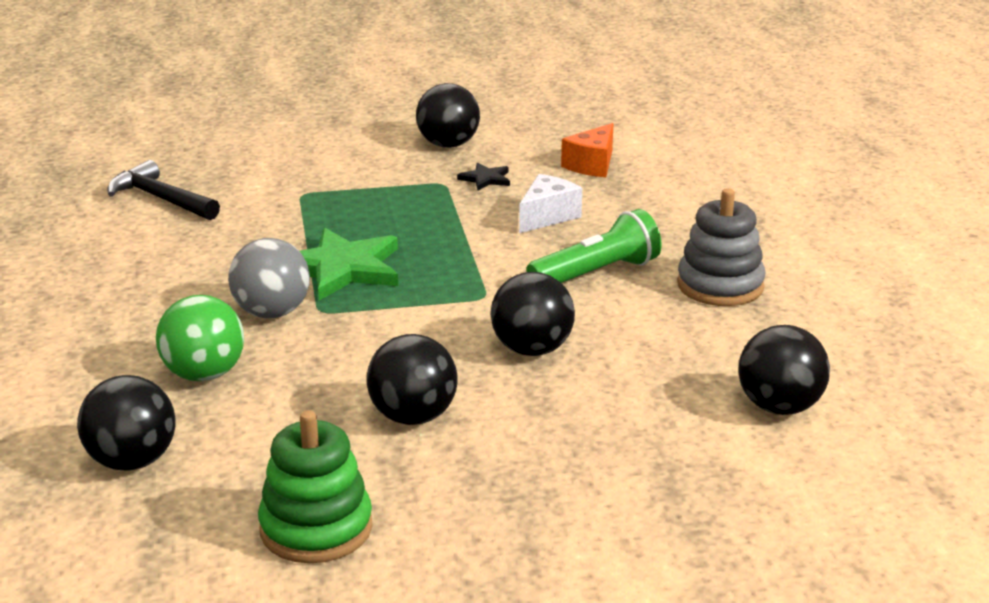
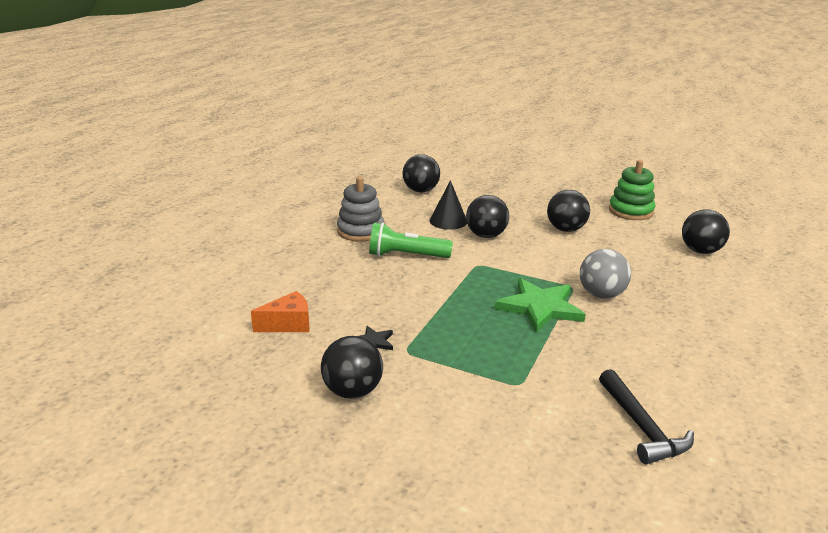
camera: 145 degrees left, 0 degrees up
(204, 374) = (654, 275): green ball -> none
(547, 216) = (379, 296): white cheese -> none
(628, 355) = (448, 221): none -> black cone

